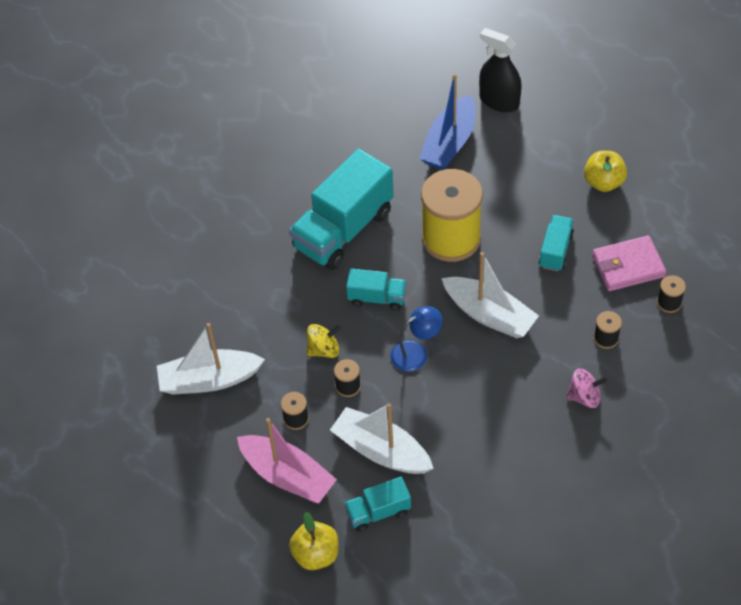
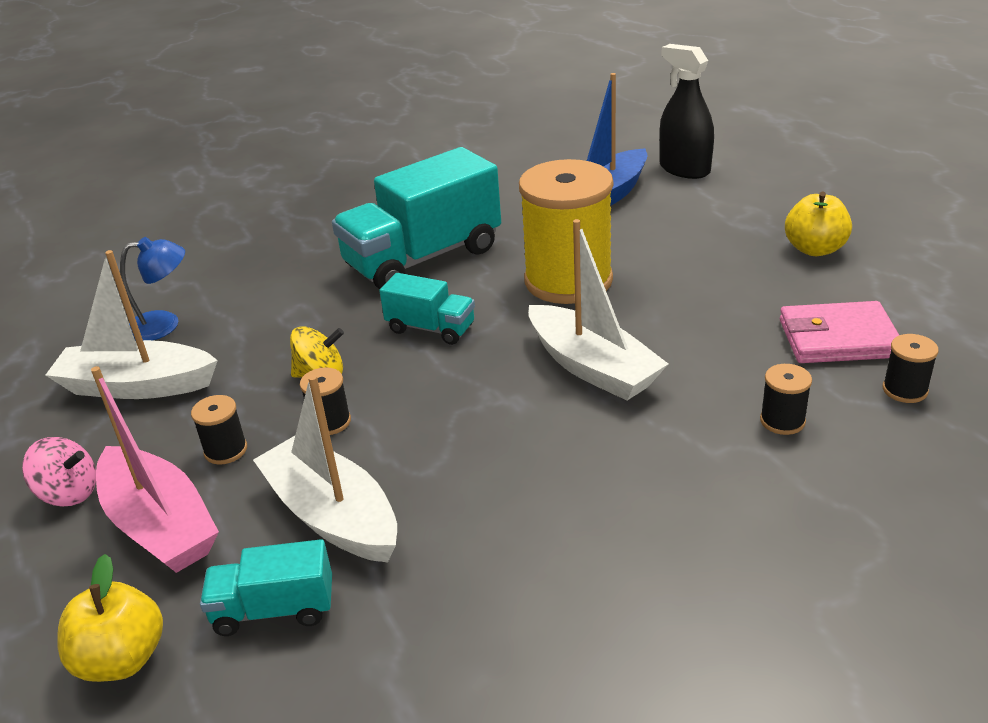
camera: 15 degrees right, 20 degrees down
(416, 352) = (457, 396): blue lamp -> blue lamp (164, 325)
(555, 250) = (722, 309): turquoise truck -> none
(584, 396) = (724, 495): pink spinning top -> pink spinning top (69, 493)

